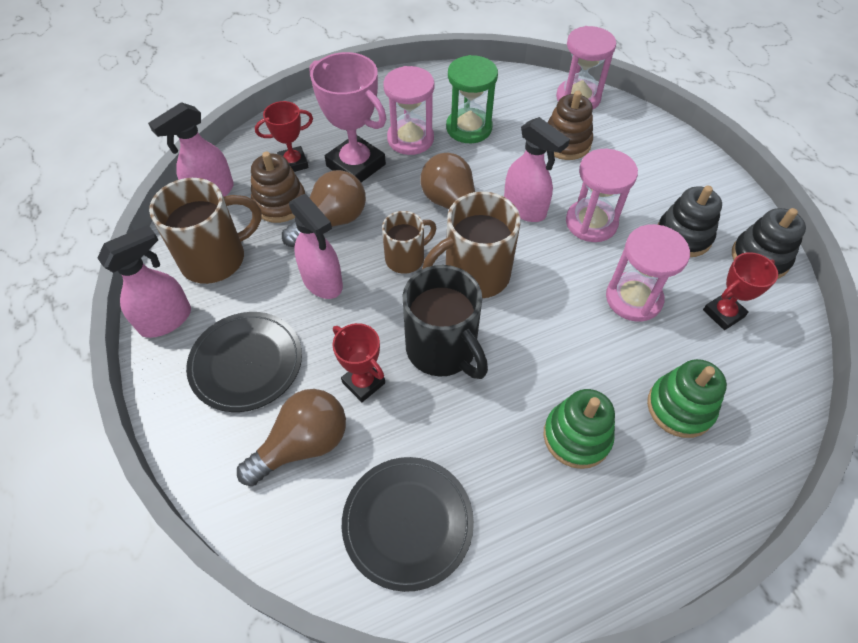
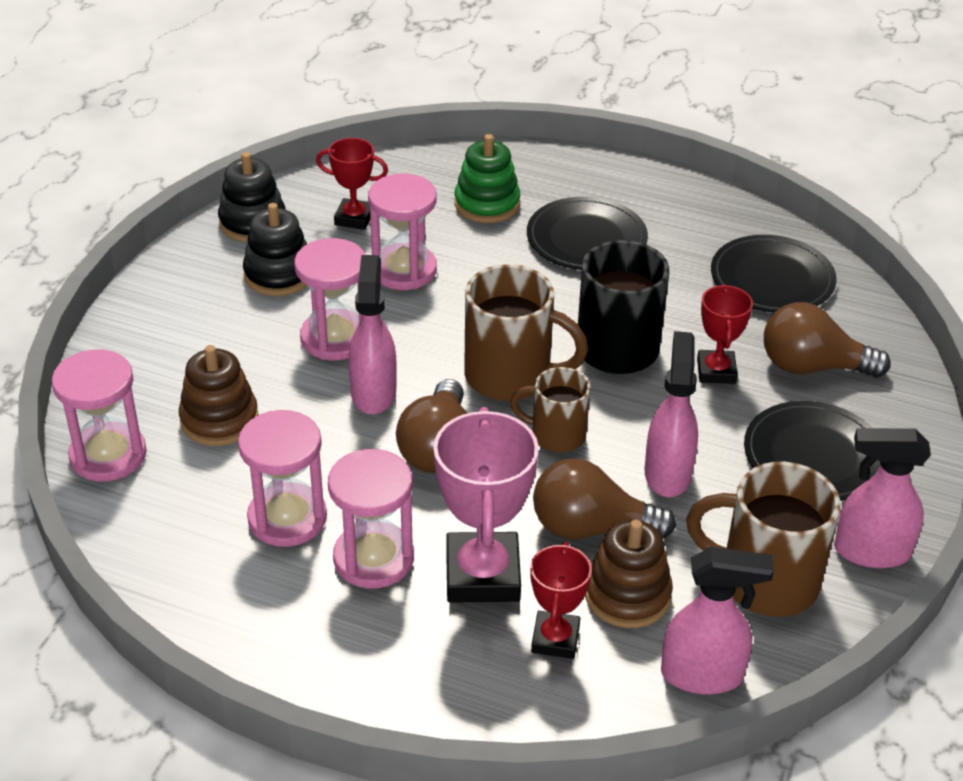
camera: 135 degrees left, 15 degrees down
(293, 163) = (555, 639): red trophy -> red trophy turned 75 degrees clockwise
(469, 128) = (287, 518): green hourglass -> pink hourglass
(576, 436) = (586, 239): green stacking toy -> black plate

